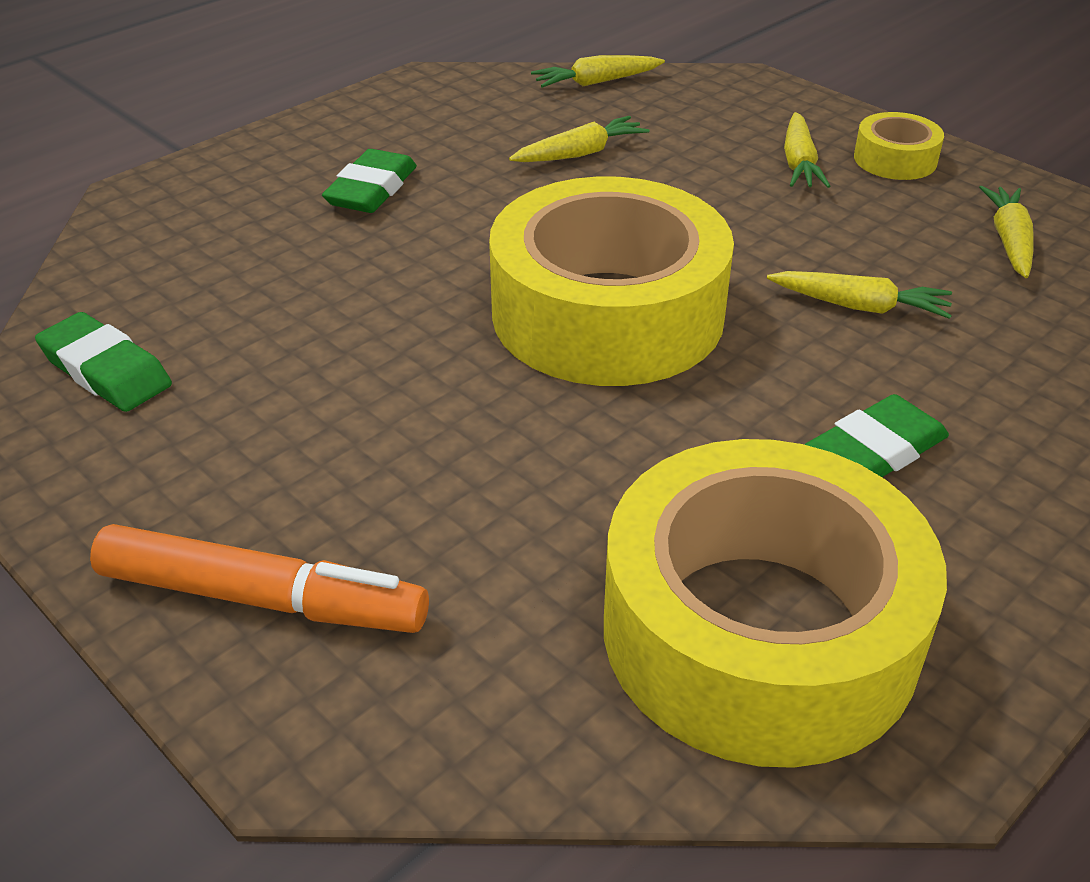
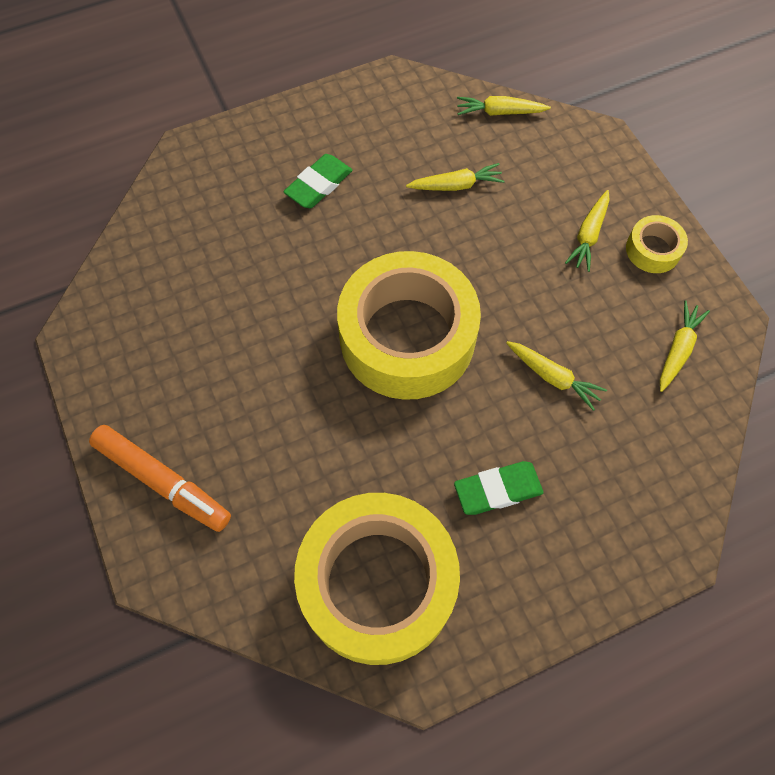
camera: 20 degrees right, 25 degrees up
(106, 371) = (134, 298): green eraser -> none

